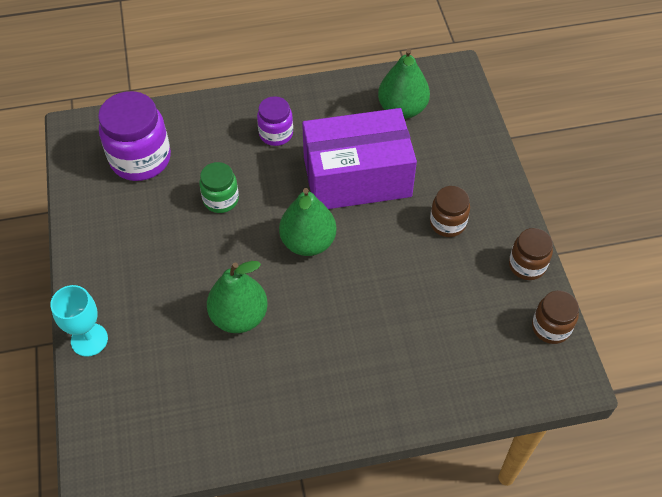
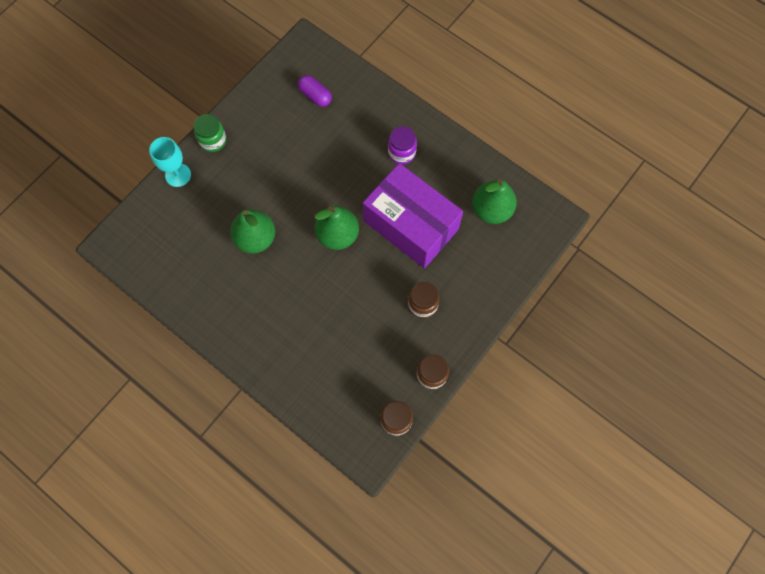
camera: 50 degrees right, 15 degrees up
(140, 159) = (315, 96): purple jar -> purple capsule
(221, 199) = (325, 163): green jar -> green jar (213, 140)

